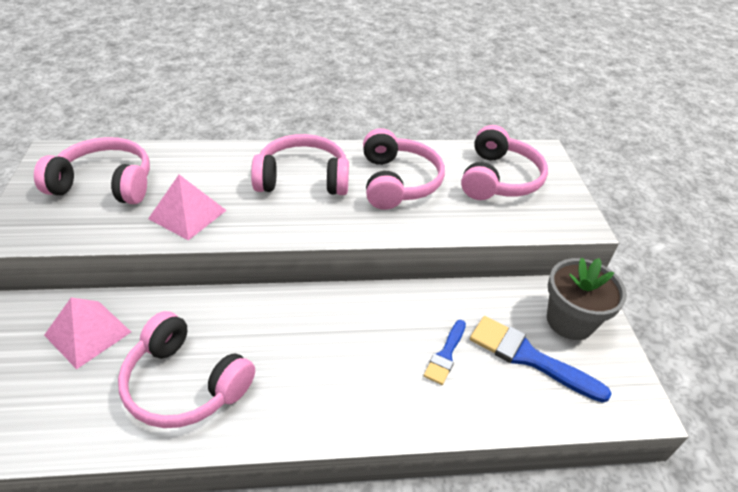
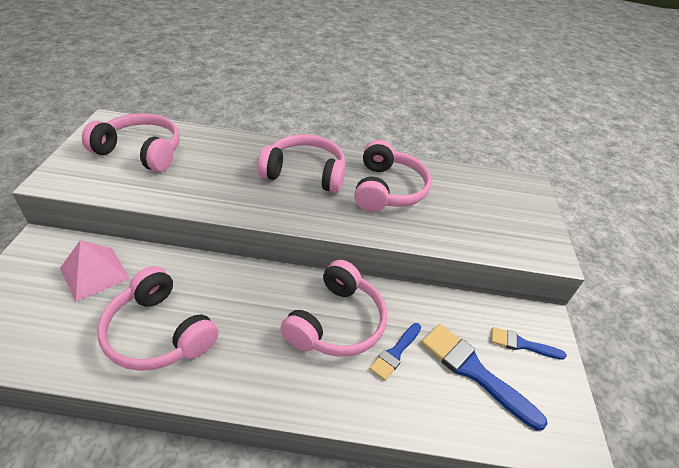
camera: 10 degrees right, 0 degrees up
(188, 214) = (199, 187): pink pyramid -> none
(499, 179) = (481, 201): pink headphones -> pink headphones (337, 322)
(570, 321) = (522, 344): grey flower pot -> blue brush

